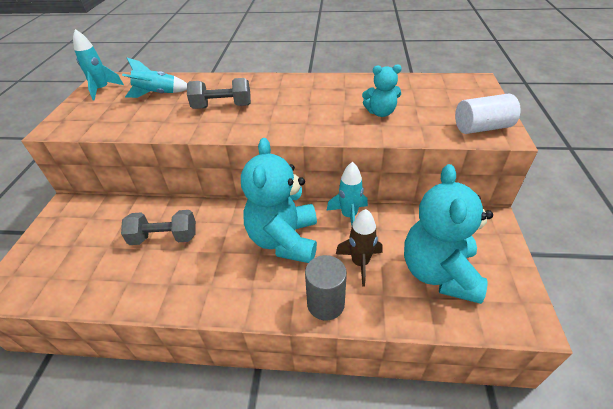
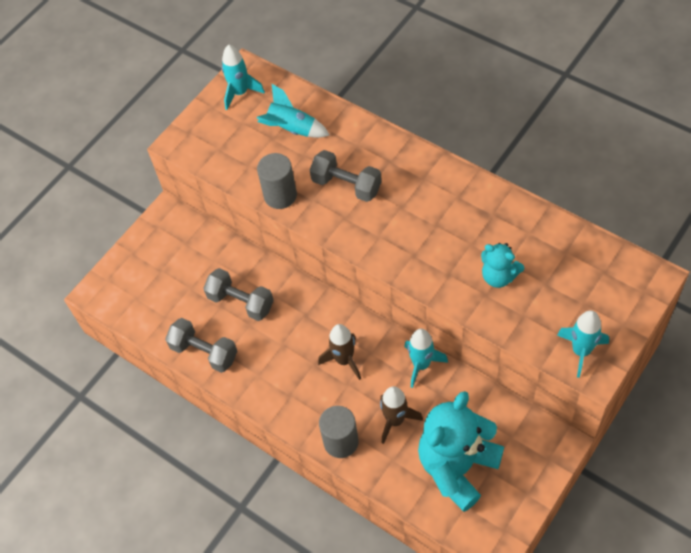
camera: 35 degrees right, 15 degrees up
(144, 291) = (204, 352): none -> grey dumbbell
(168, 128) = (280, 195): none -> grey cylinder
(284, 240) = (344, 360): turquoise teddy bear -> brown rocket
(481, 128) = (581, 351): white cylinder -> turquoise rocket

